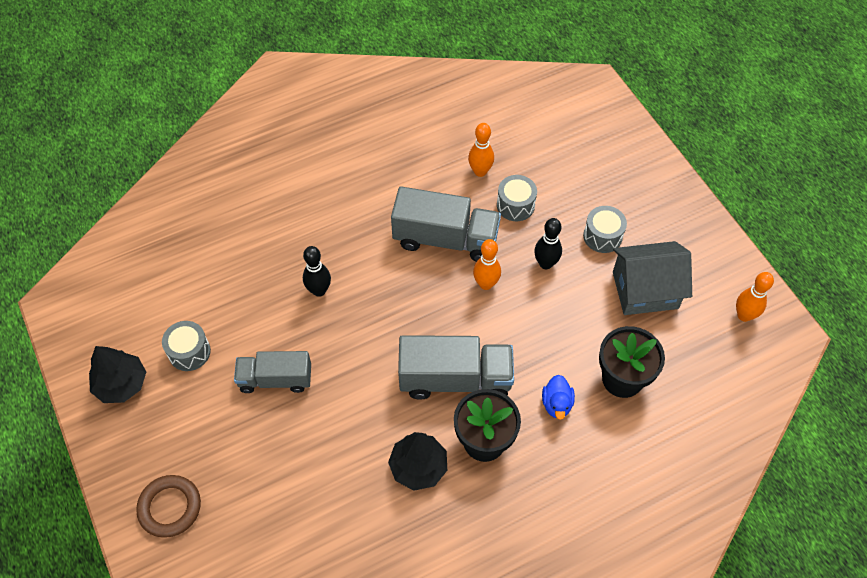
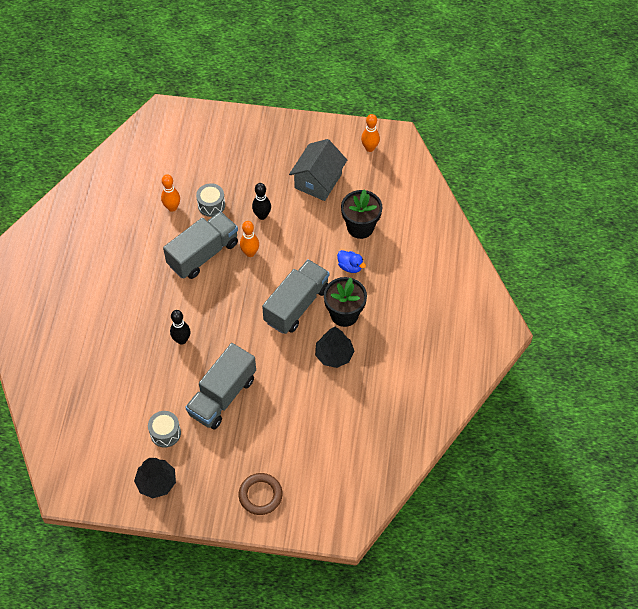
camera: 55 degrees left, 0 degrees up
(275, 379) = (222, 396): grey truck -> grey truck, size x1.52
(602, 236) = (268, 177): grey drum -> none

